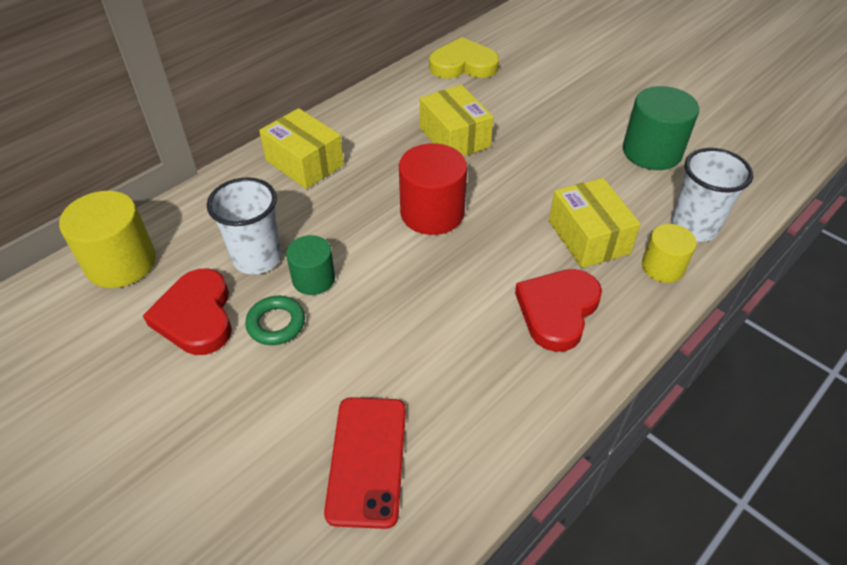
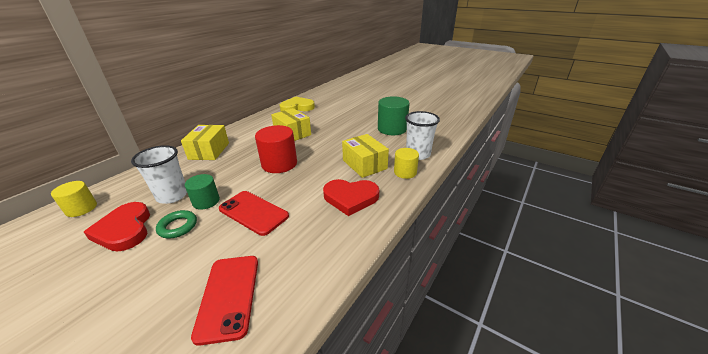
camera: 10 degrees left, 15 degrees down
(121, 263) = (81, 208): yellow cylinder -> yellow cylinder, size x0.61
(304, 163) = (209, 151): yellow box -> yellow box turned 60 degrees clockwise
(393, 315) = (253, 212): none -> red phone
(557, 310) = (350, 198): red heart -> red heart turned 105 degrees counterclockwise

